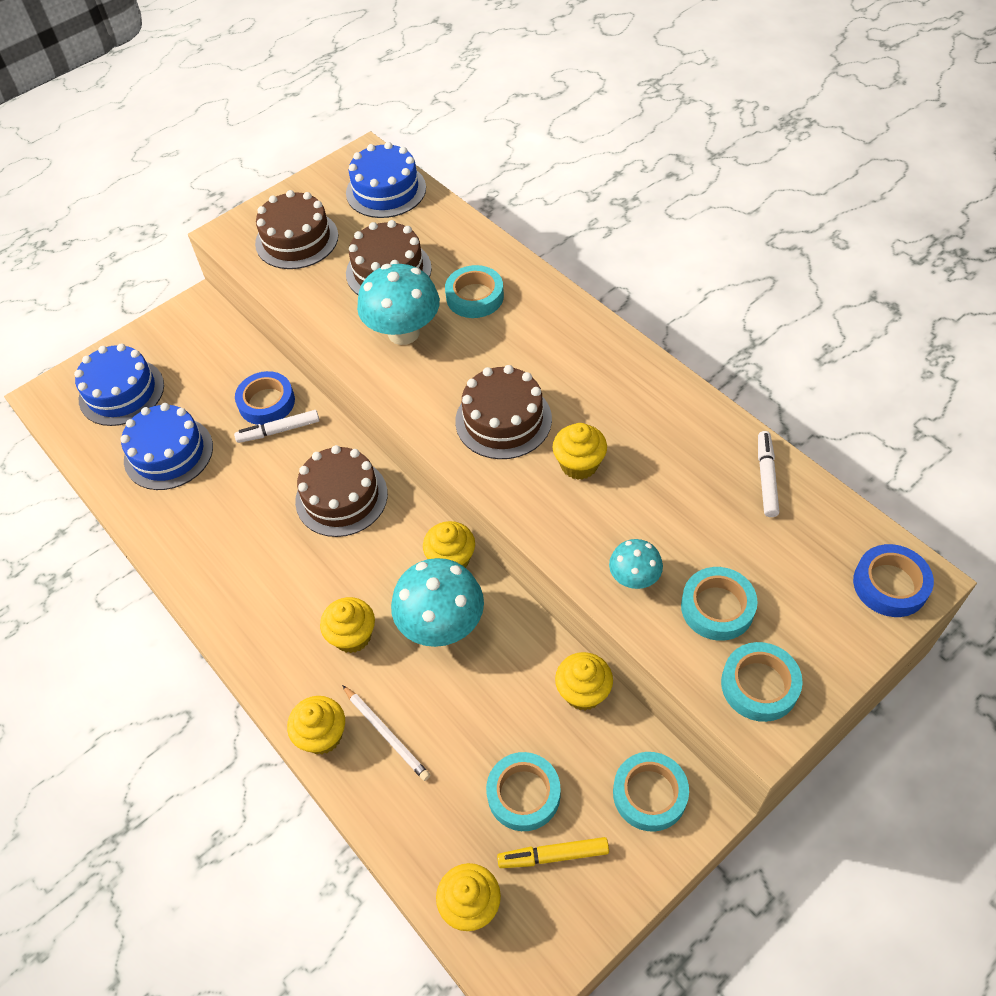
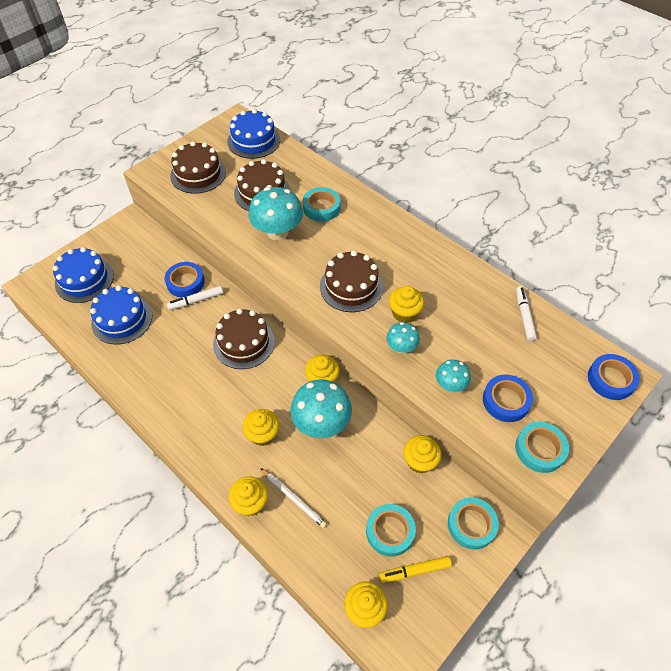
camera: 10 degrees left, 0 degrees up
(567, 516) = (401, 347): none -> turquoise mushroom
(717, 607) = (506, 401): turquoise tape -> blue tape

